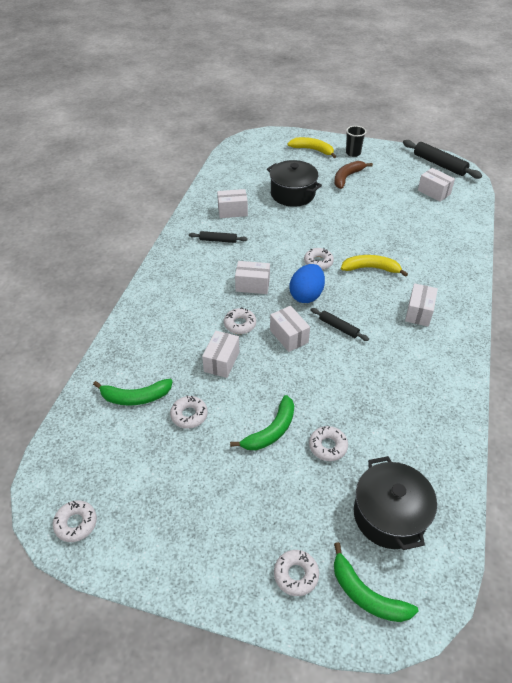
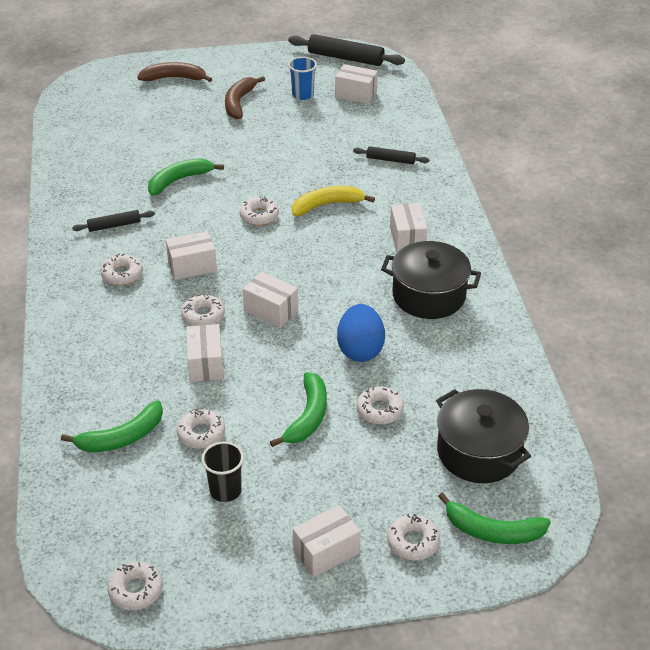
camera: 25 degrees left, 5 degrees down
(203, 276) = (122, 274): none -> white donut
(232, 211) = (112, 184): white box -> white box (326, 551)
(277, 221) = (179, 180): none -> green banana
(292, 194) = (180, 141): black pot -> black pot (429, 295)
(306, 295) = (266, 258): blue egg -> blue egg (360, 350)
(312, 150) = (174, 78): yellow banana -> brown banana
(338, 327) = (324, 283): black rolling pin -> black rolling pin (390, 160)
(353, 153) = (230, 69): black cup -> black cup (225, 490)
(395, 183) = (303, 95): none -> blue cup

